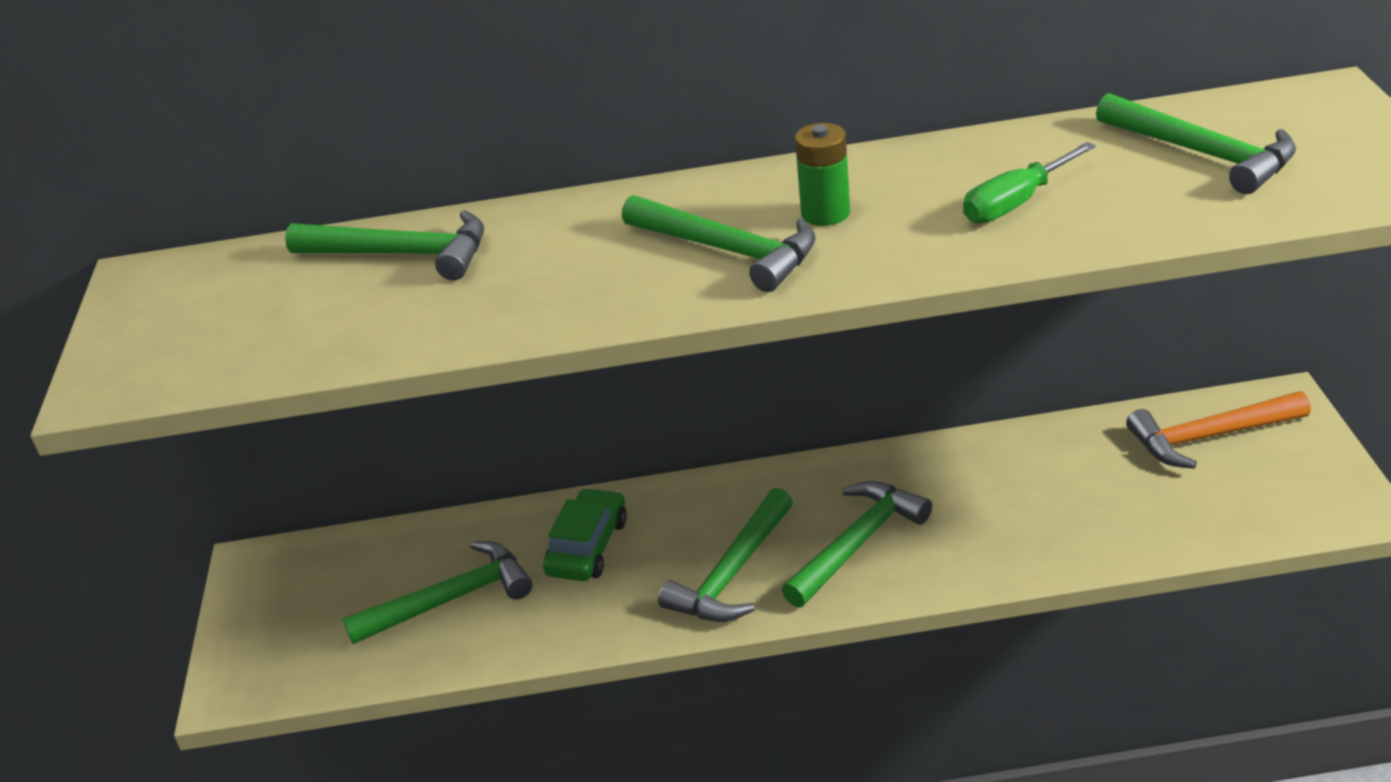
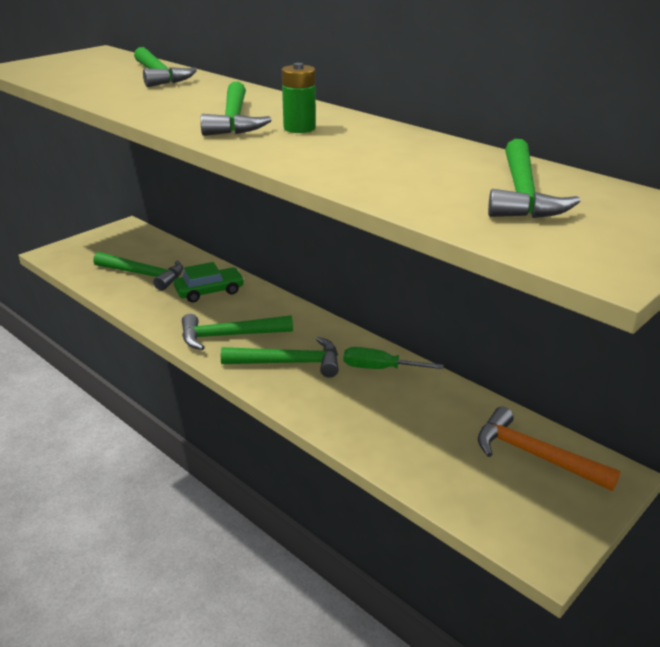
camera: 45 degrees right, 5 degrees down
(1016, 203) = (376, 162): green screwdriver -> green screwdriver (379, 368)

